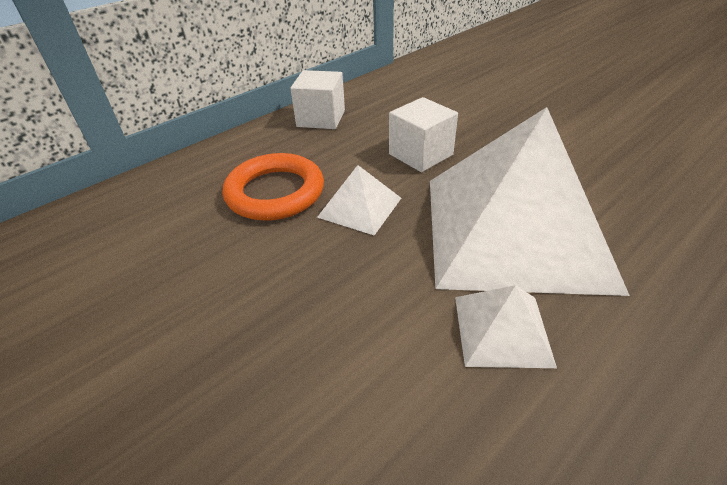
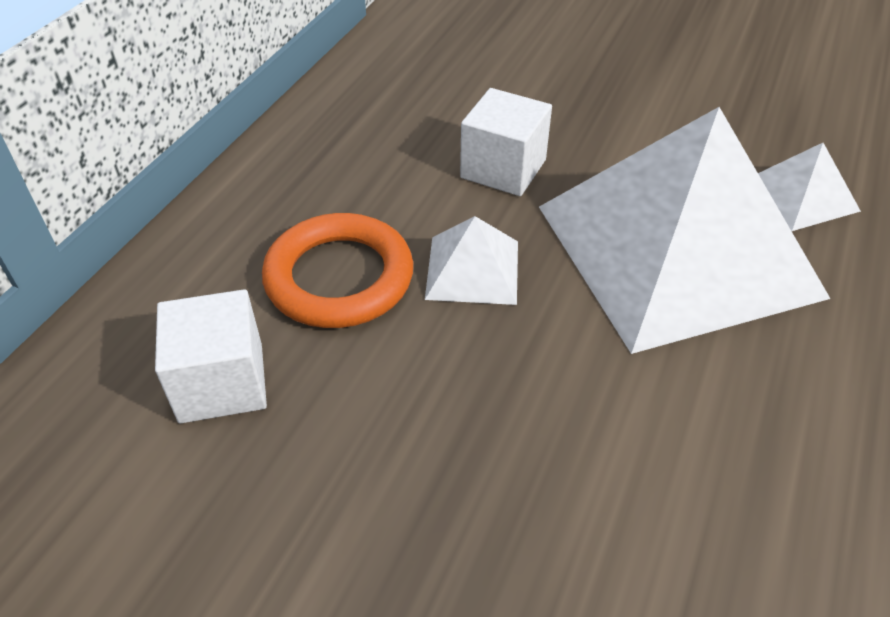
camera: 25 degrees left, 5 degrees up
(321, 118) = (322, 139): white cube -> white cube (221, 382)
(502, 330) = (728, 380): white pyramid -> white pyramid (800, 195)

